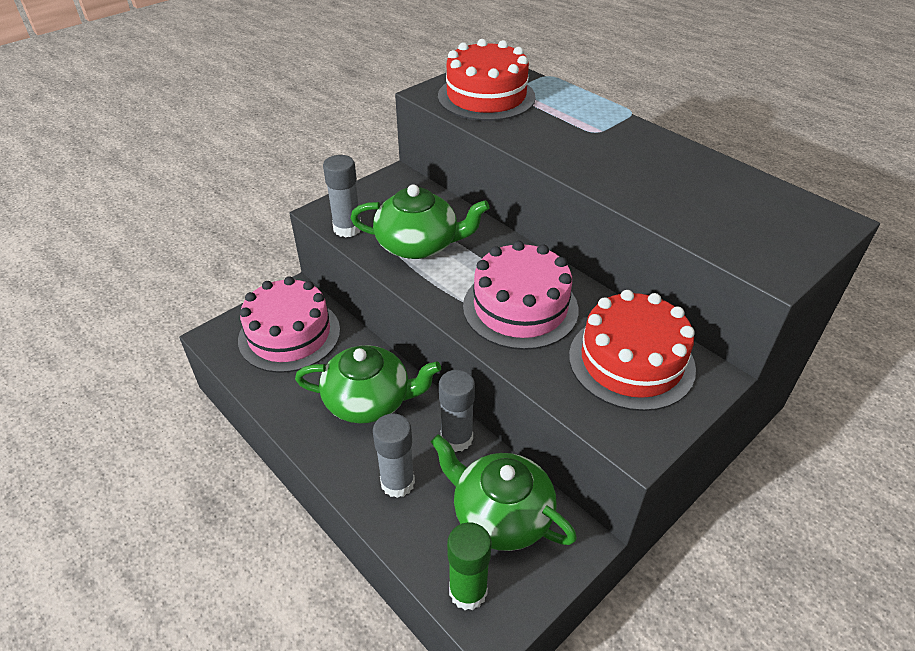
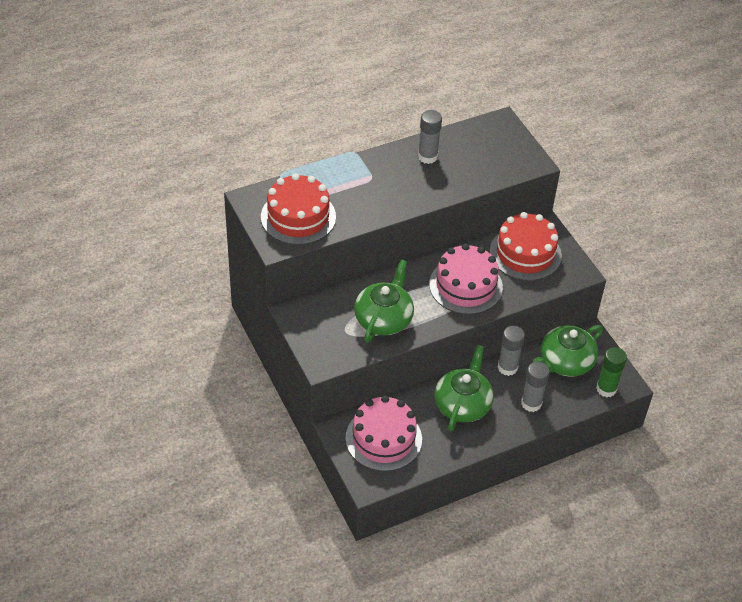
camera: 75 degrees left, 5 degrees up
(347, 228) = (349, 354): grey glue stick -> grey glue stick (427, 156)

